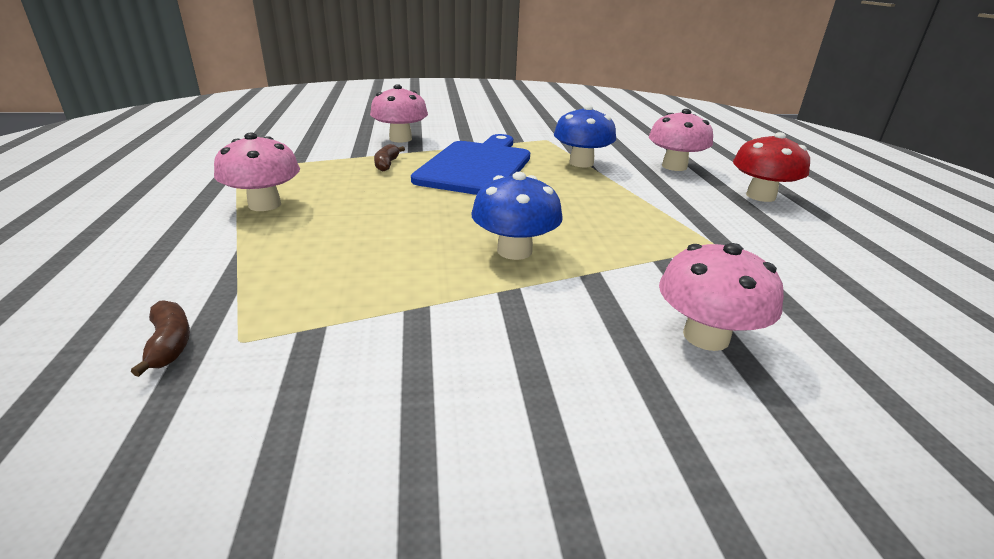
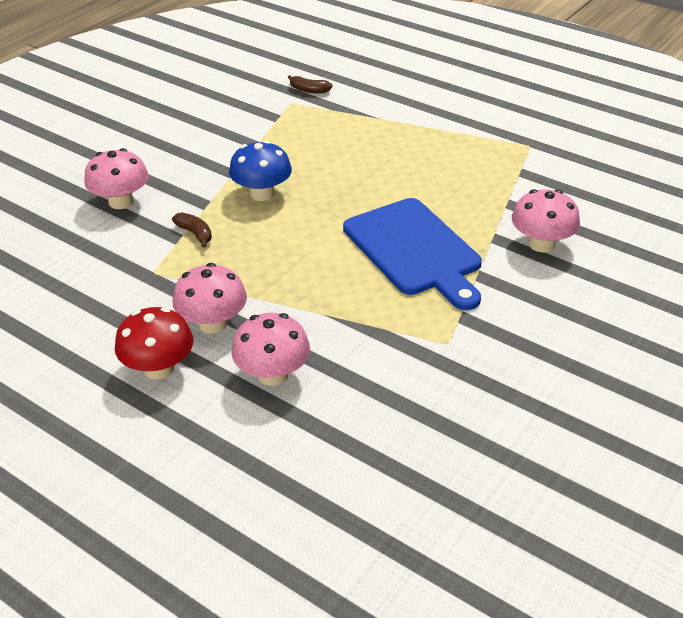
camera: 135 degrees right, 10 degrees up
(264, 204) = (437, 139): pink mushroom -> pink mushroom (213, 323)
(387, 164) = (469, 208): brown banana -> brown banana (195, 234)
(581, 163) = (354, 316): blue mushroom -> none

